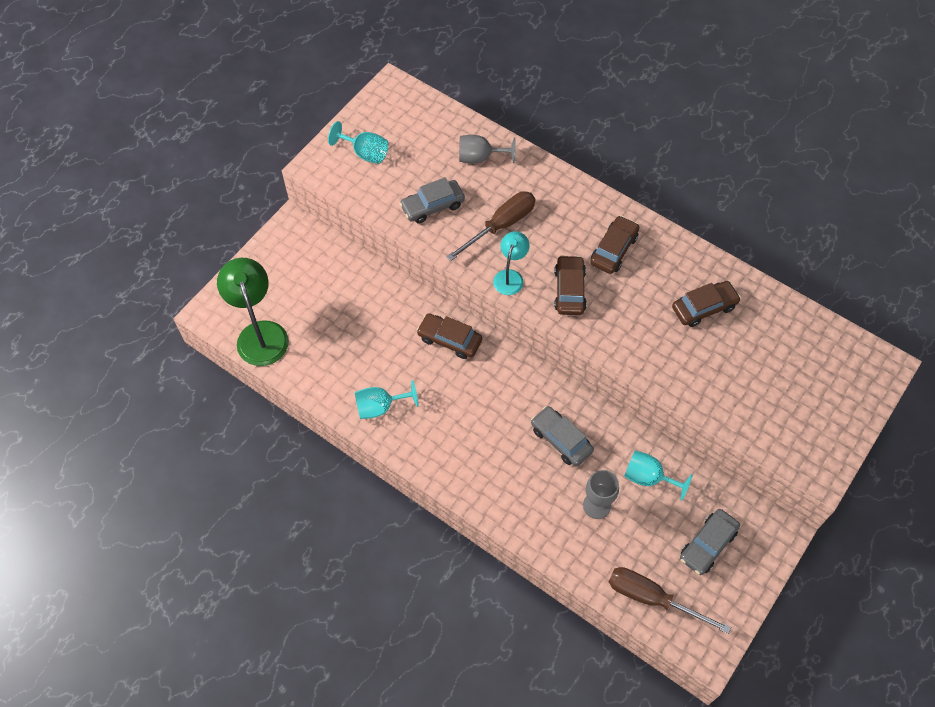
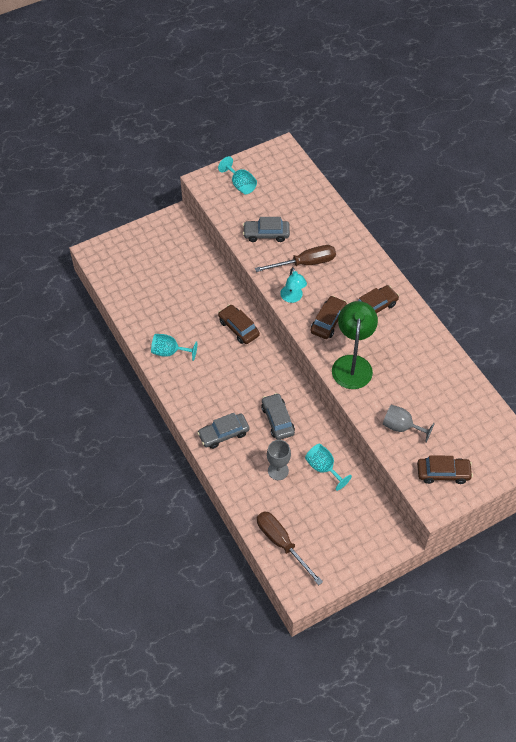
camera: 25 degrees right, 5 degrees down
(260, 333) = (118, 277): green lamp -> green lamp (352, 364)
(479, 158) = (316, 215): grey goblet -> grey goblet (401, 427)
(510, 276) = (293, 298): turquoise lamp -> turquoise lamp turned 120 degrees clockwise
(704, 308) = (416, 368): brown car -> brown car (443, 473)
(707, 545) = (339, 527): grey car -> grey car (223, 434)

